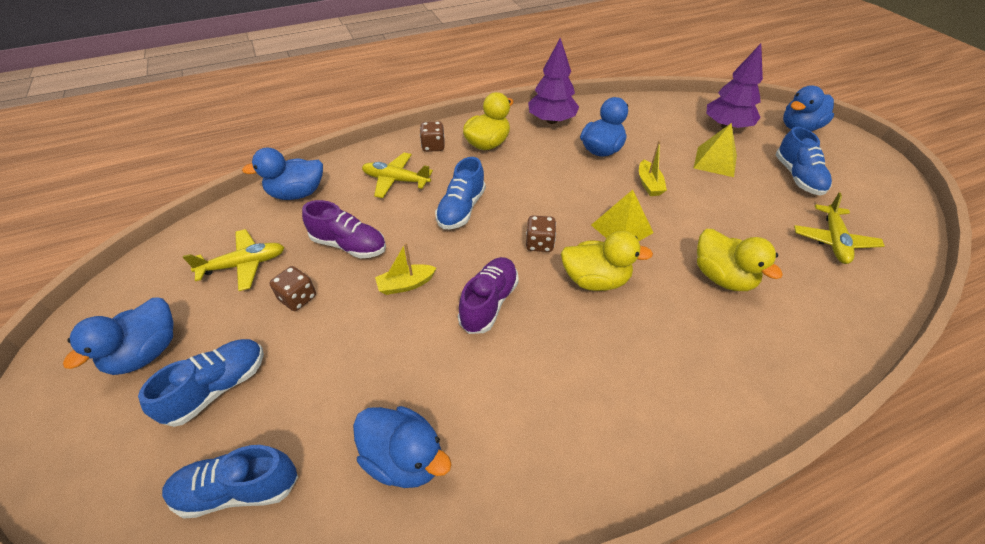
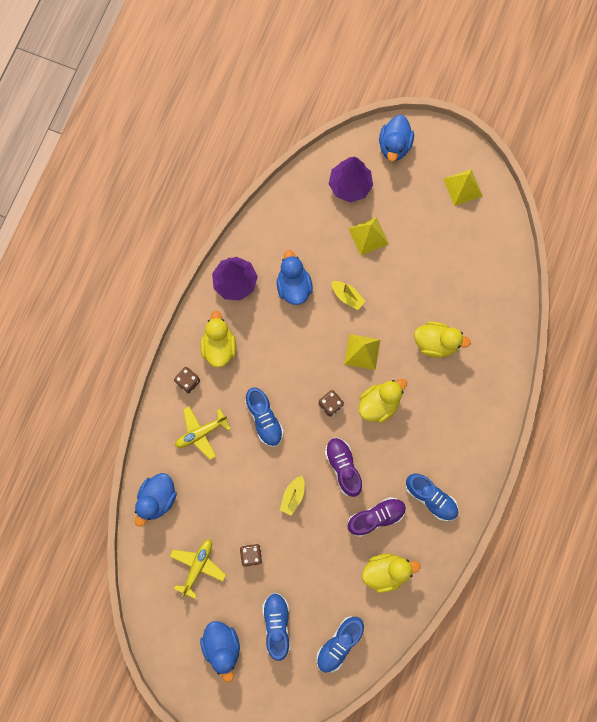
camera: 45 degrees left, 30 degrees up
(349, 245) = (235, 502): purple shoe -> purple shoe (376, 517)
(404, 458) = (386, 571): blue duck -> yellow duck
(797, 177) = (423, 210): blue shoe -> blue shoe (430, 498)
(833, 241) = (472, 260): yellow plane -> none
(863, 186) = (463, 187): none -> yellow pyramid

